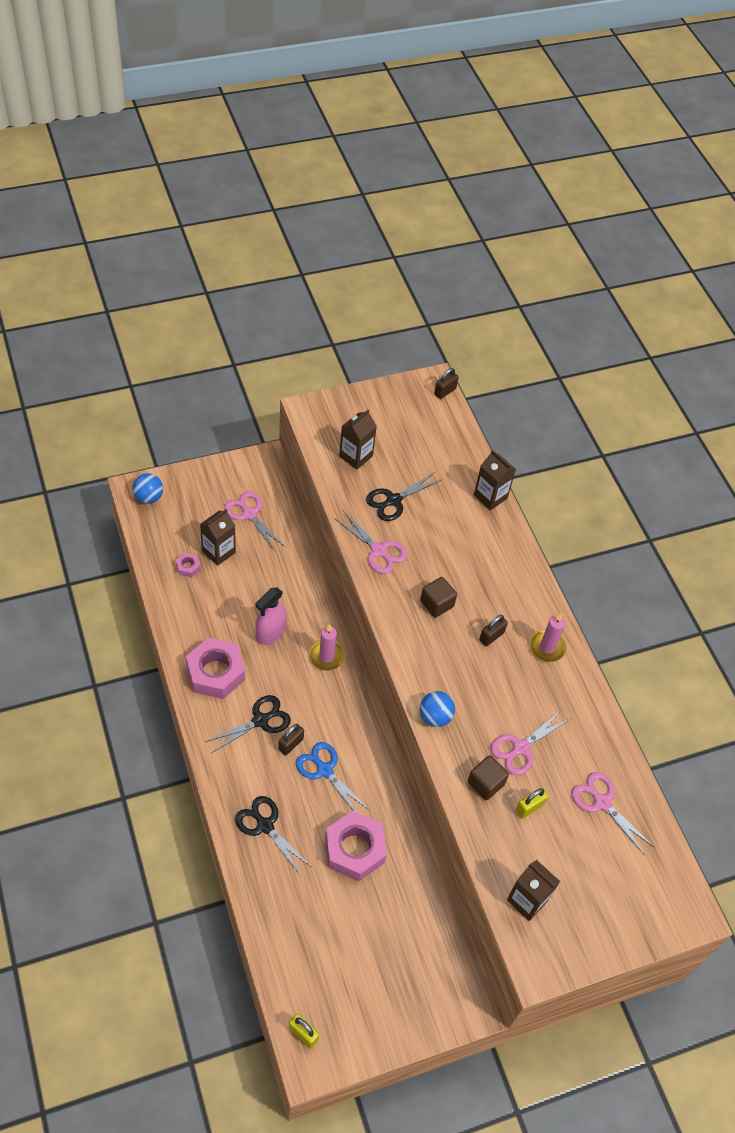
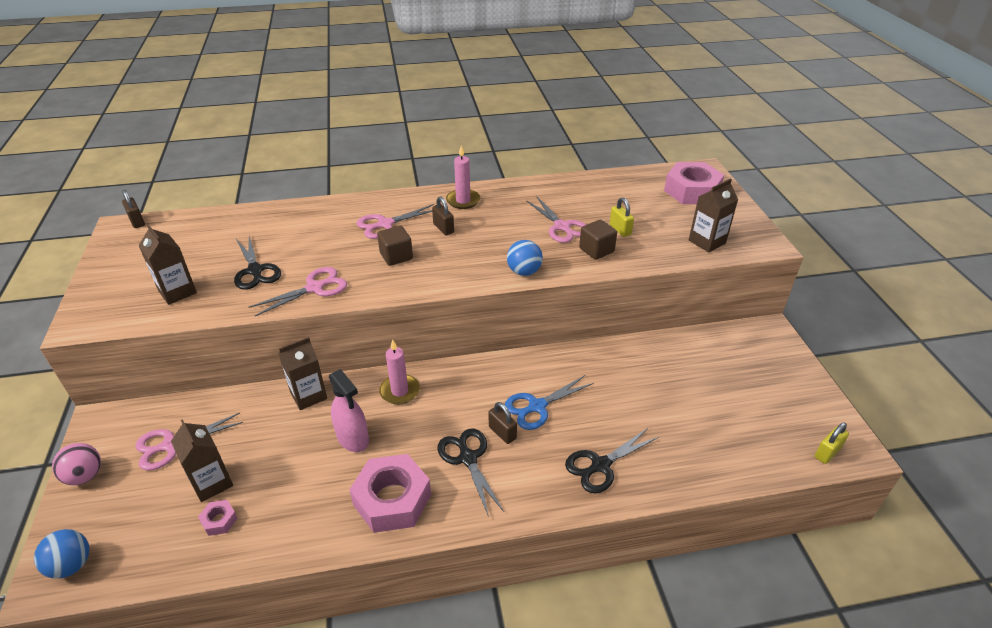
camera: 75 degrees left, 15 degrees down
(216, 474) = (85, 476): none -> pink ball
(354, 849) = (627, 392): pink nut -> pink nut (692, 191)
(490, 496) = (286, 210): brown carton -> brown carton (308, 395)
(602, 803) = (614, 194): pink scissors -> pink scissors (385, 224)

